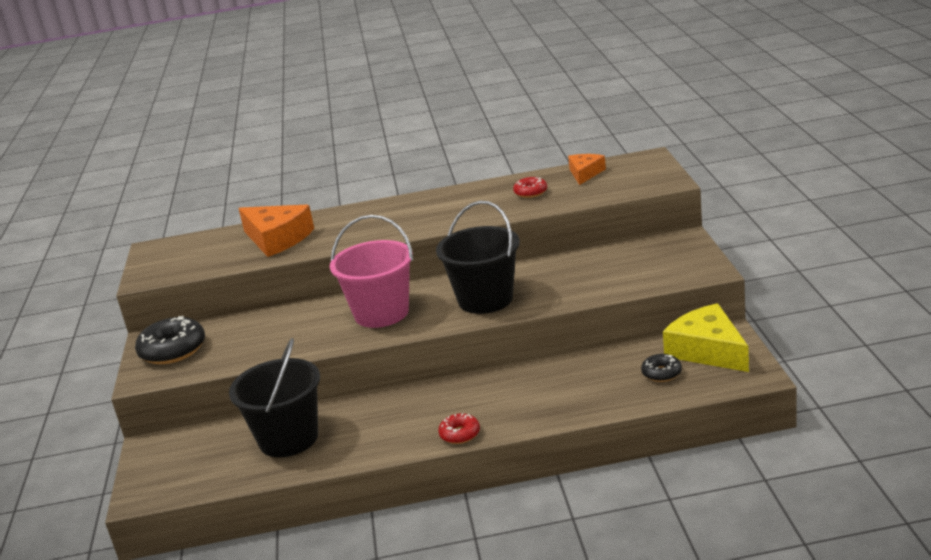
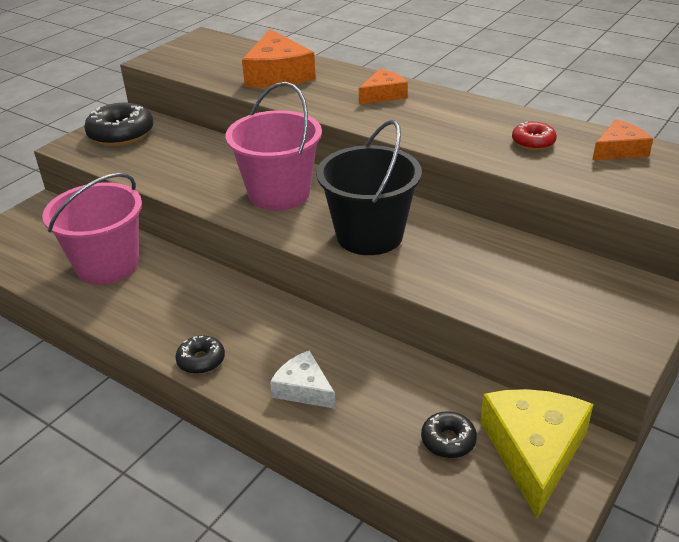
camera: 40 degrees right, 10 degrees up
(288, 439) = (107, 265): black bucket -> pink bucket
(385, 214) = (383, 95): none -> orange cheese
(460, 434) = (201, 360): red donut -> black donut
(547, 405) = (303, 389): none -> white cheese

